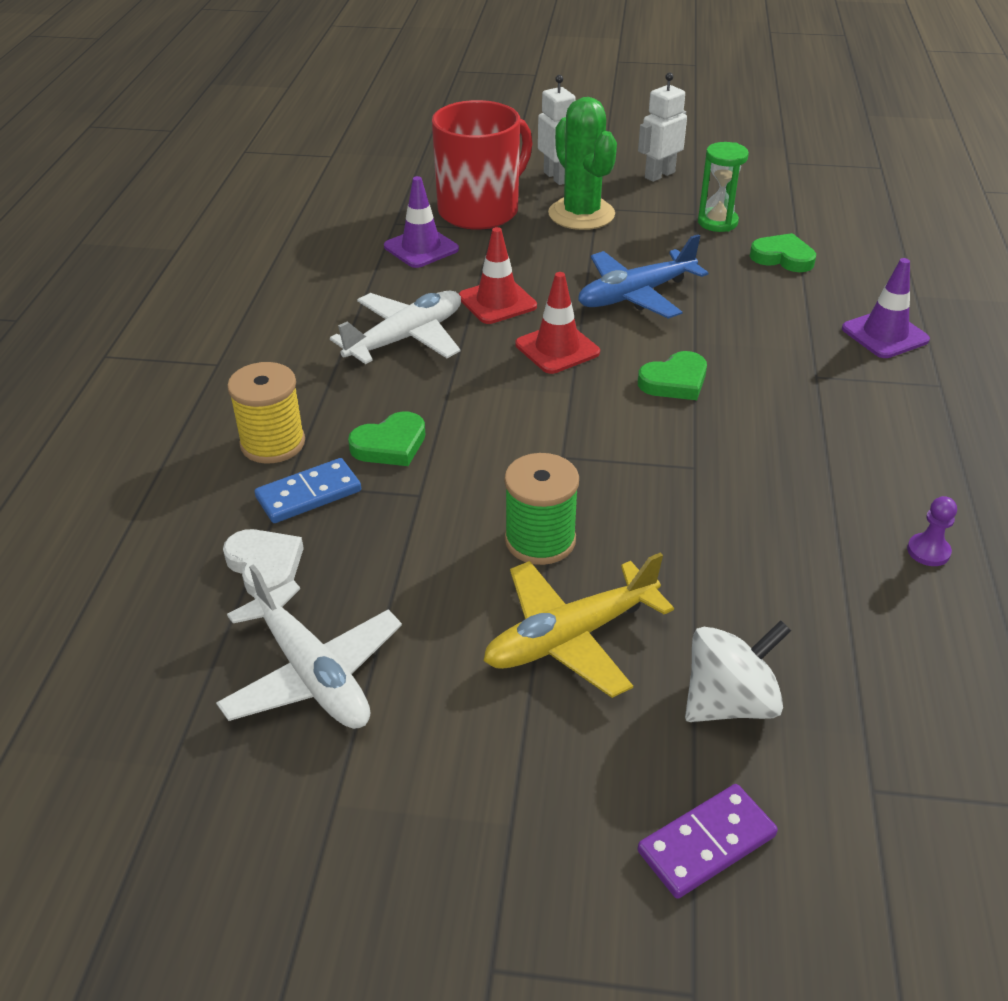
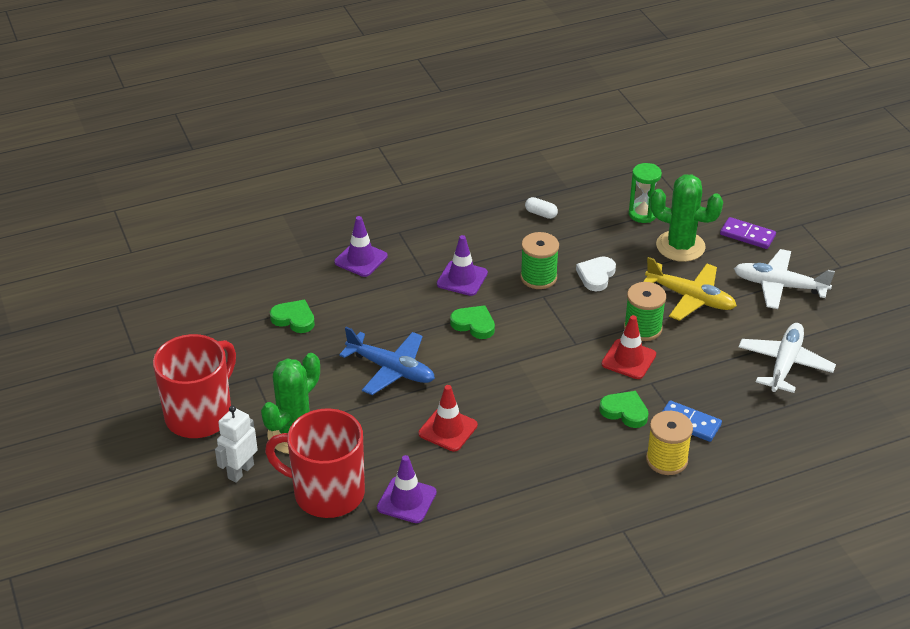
camera: 120 degrees left, 0 degrees up
(265, 566) = (747, 412): white heart -> white heart (596, 276)
(406, 338) = (522, 454): white plane -> white plane (779, 286)
(557, 348) = (479, 382): red traffic cone -> red traffic cone (628, 359)
(659, 175) = (200, 414): white robot -> red mug
(717, 222) = (262, 361): green hourglass -> green hourglass (642, 214)
(729, 702) = (680, 246): white spinning top -> green cactus
(744, 479) = (538, 277): none -> green spool
(783, 257) = (294, 319): green heart -> green heart turned 120 degrees clockwise
(787, 405) = (462, 278): none -> purple traffic cone
(928, 551) = (541, 214): purple pawn -> white capsule

